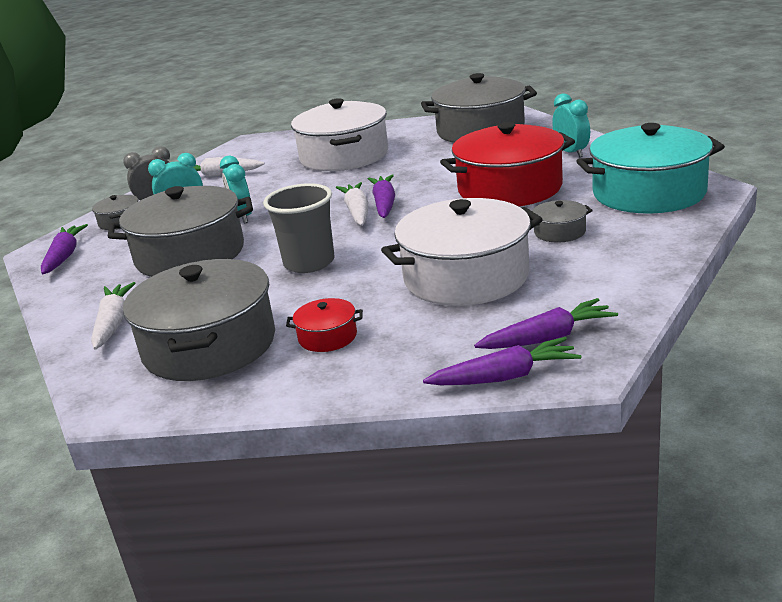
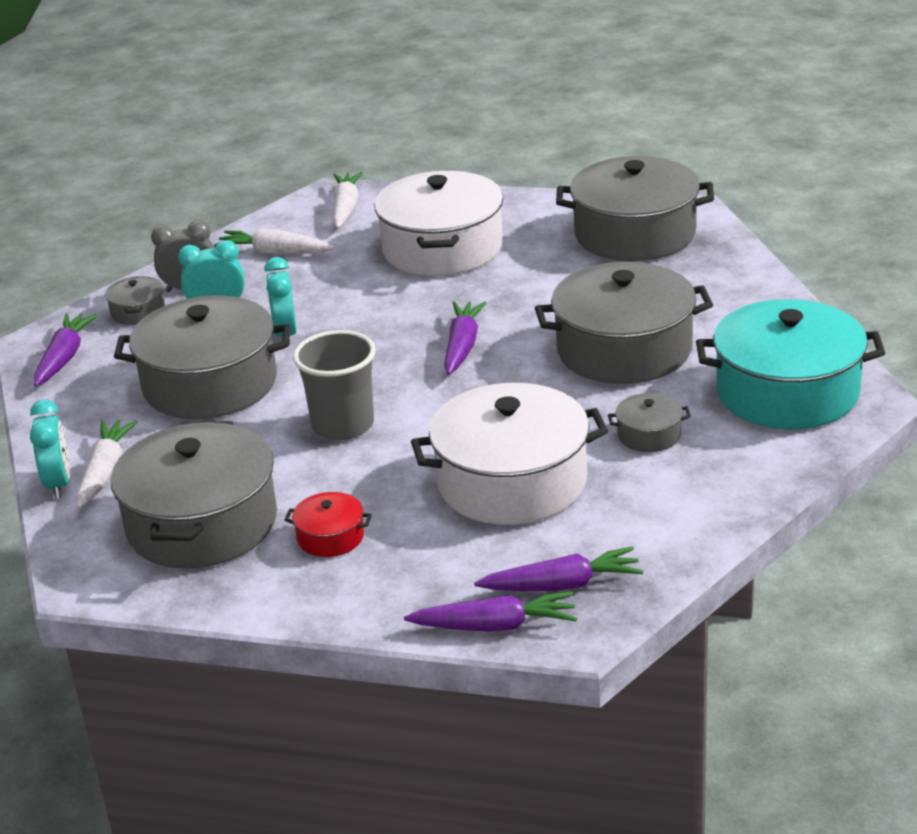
camera: 10 degrees right, 5 degrees up
(357, 212) = (425, 353): white carrot -> white carrot (346, 208)
(510, 188) = (624, 350): red pot -> grey pot
(571, 152) = (730, 301): turquoise clock -> turquoise clock (58, 484)

